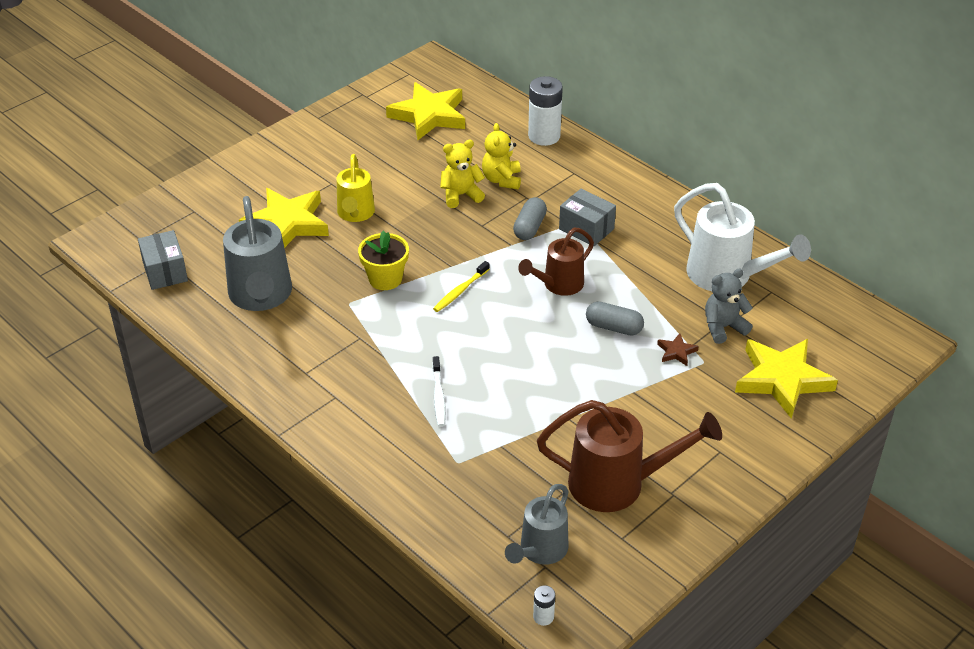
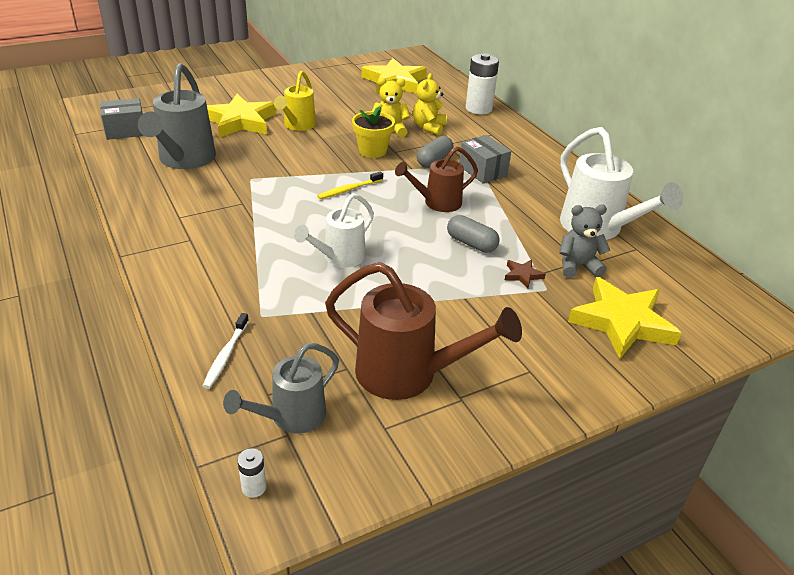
camera: 15 degrees right, 5 degrees down
(165, 271) = (125, 131): grey box -> grey box turned 75 degrees clockwise
(385, 279) = (292, 169): yellow flower pot -> yellow flower pot (372, 151)
(438, 396) = (279, 259): white toothbrush -> white toothbrush (226, 355)
(495, 378) = (339, 258): none -> white watering can

